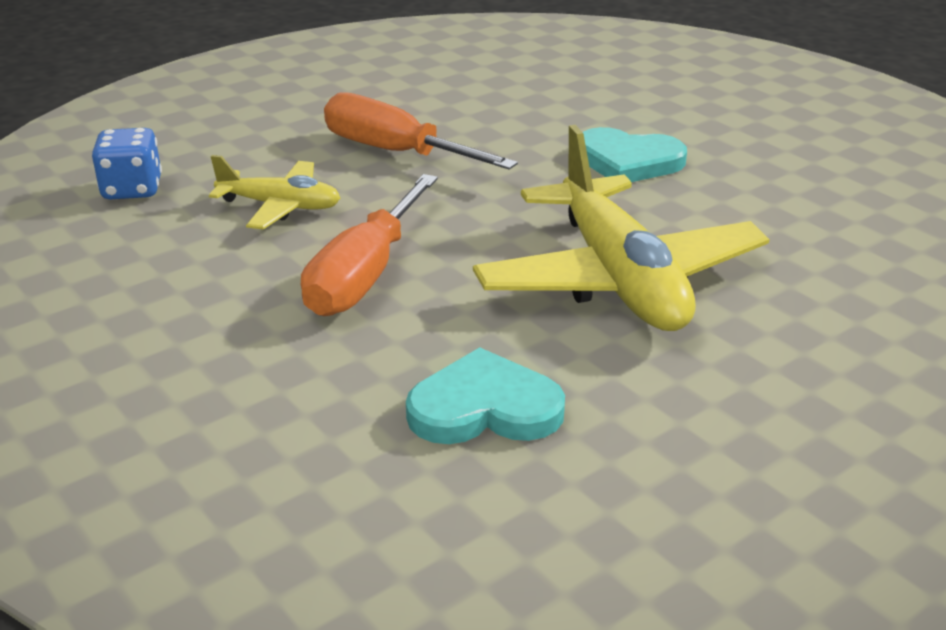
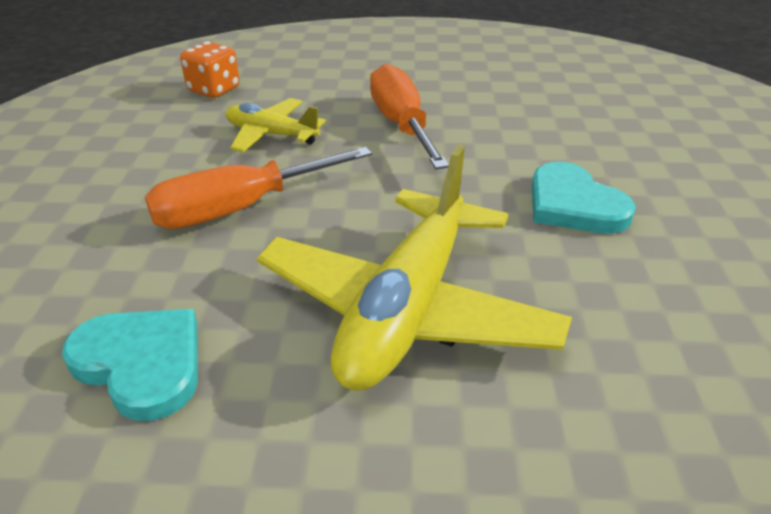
camera: 40 degrees right, 5 degrees up
(132, 189) = (214, 90): blue dice -> orange dice
(280, 206) = (271, 134): yellow plane -> yellow plane turned 150 degrees clockwise

